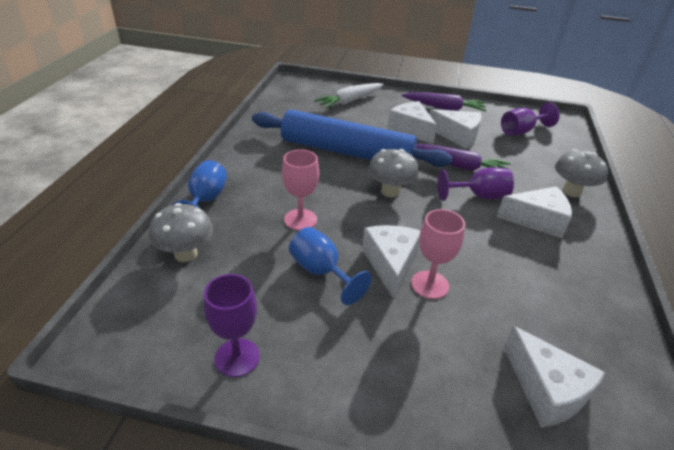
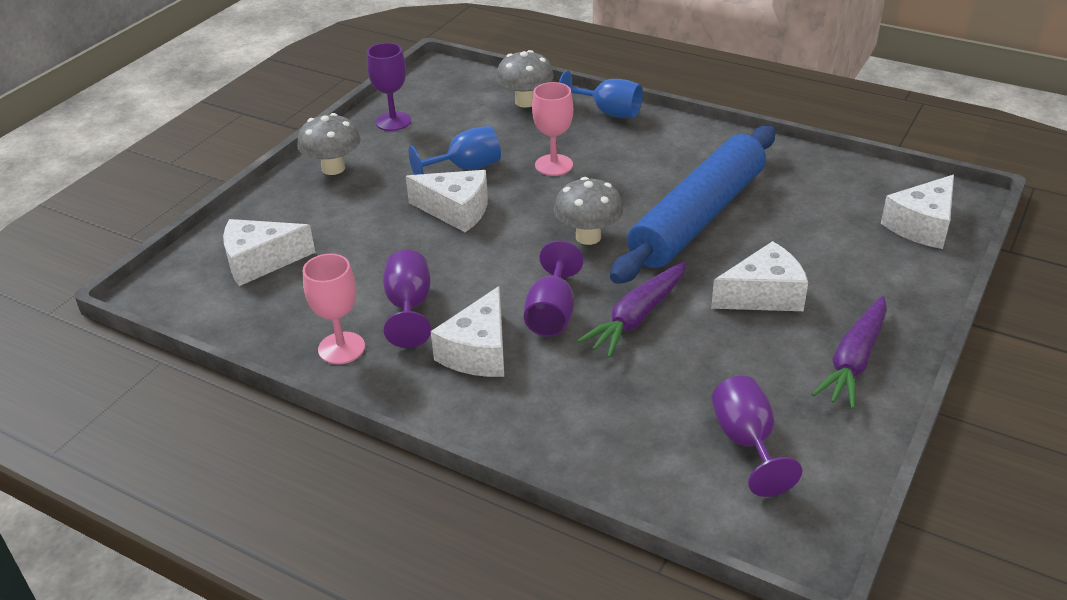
camera: 110 degrees right, 0 degrees up
(350, 101) = (877, 248): white carrot -> none
(429, 285) = (414, 229): pink goblet -> pink goblet (341, 348)
(457, 136) = (736, 345): white cheese -> white cheese (922, 225)
(524, 263) = (409, 307): none -> purple goblet
(571, 191) = (531, 422): grey mushroom -> grey mushroom (333, 168)

